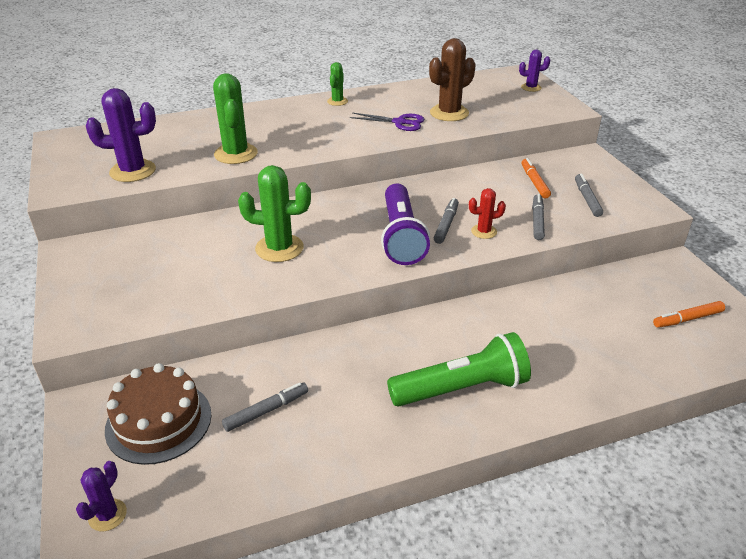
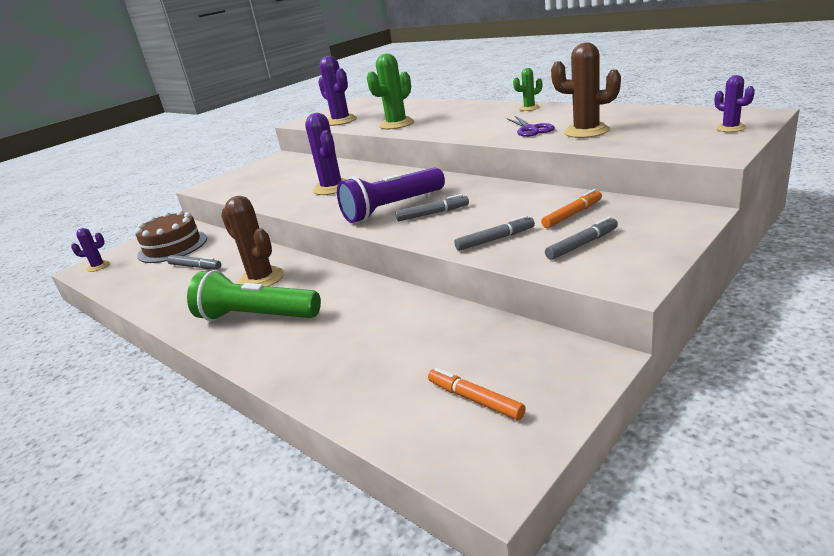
camera: 65 degrees right, 10 degrees down
(279, 248) = (332, 188): green cactus -> purple cactus
(376, 367) = (261, 279): none -> brown cactus
(462, 389) = (256, 317): green flashlight -> green flashlight turned 150 degrees clockwise
(484, 231) = (441, 228): red cactus -> none

